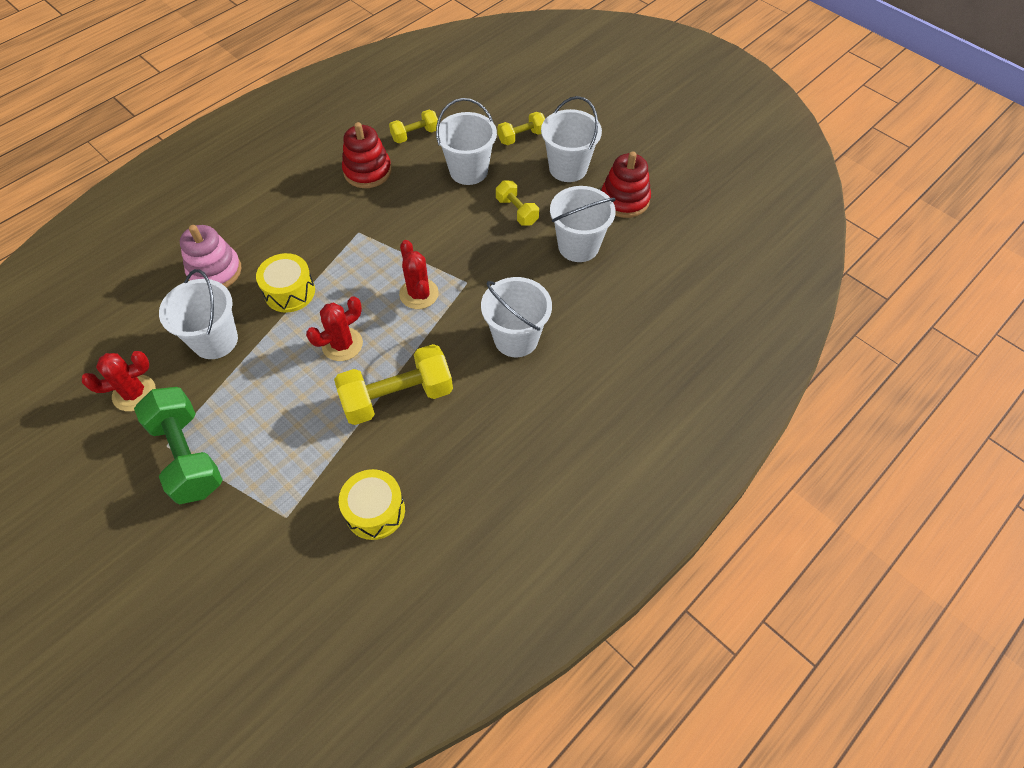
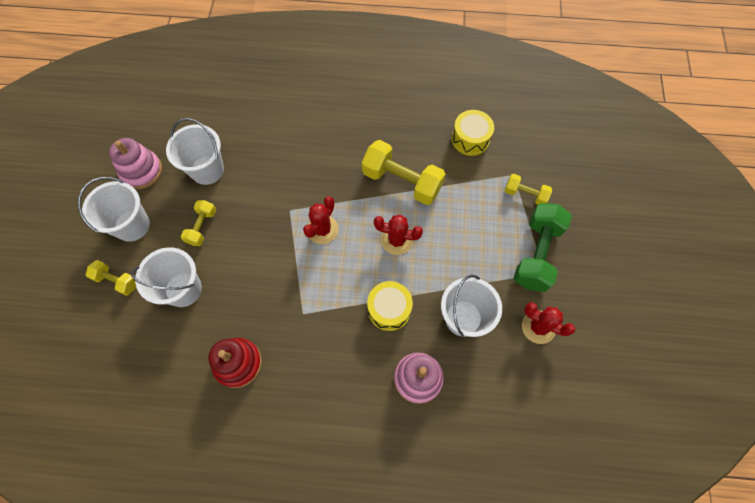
camera: 130 degrees left, 10 degrees up
(415, 135) = (169, 363): yellow dumbbell -> yellow dumbbell (525, 194)
(516, 338) = (310, 153): white bucket -> none
(624, 200) = (141, 171): red stacking toy -> pink stacking toy

